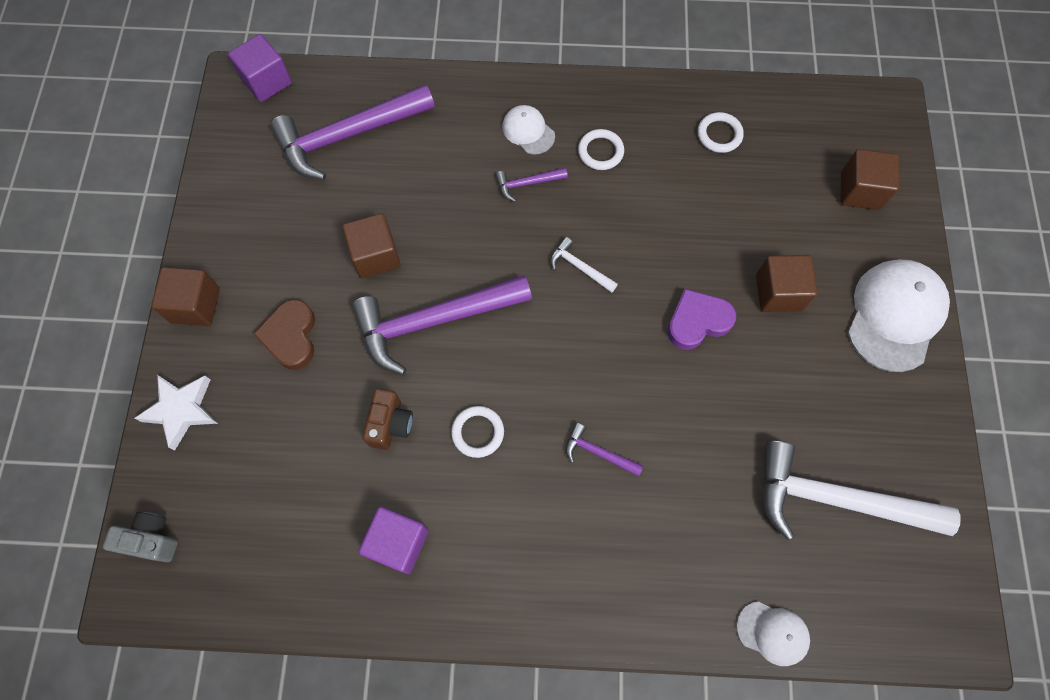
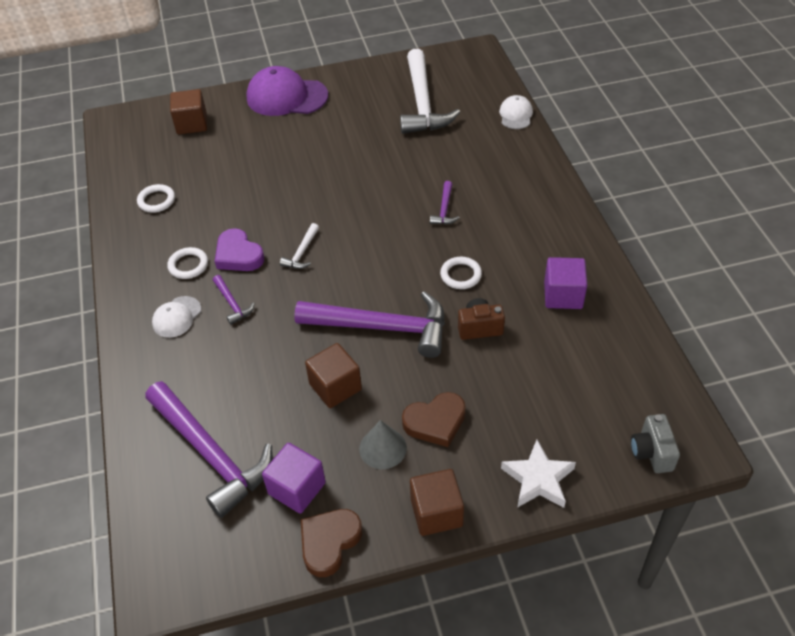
camera: 105 degrees left, 20 degrees down
(213, 210) = (329, 542): none -> brown heart
(266, 81) = (154, 558): purple cube -> purple cube (297, 488)
(285, 279) = (383, 448): none -> grey cone
(433, 321) = (382, 327): purple hammer -> purple hammer turned 45 degrees counterclockwise
(697, 321) = (325, 182): purple heart -> purple heart (238, 255)
(778, 292) = (287, 148): brown cube -> none
(895, 315) = (286, 97): white cap -> purple cap

